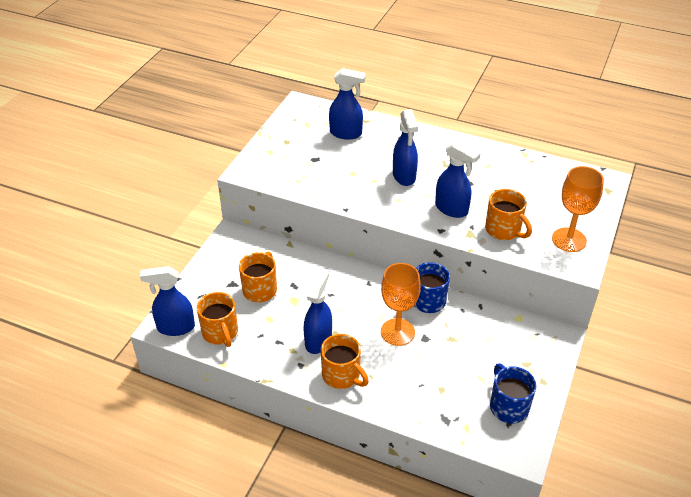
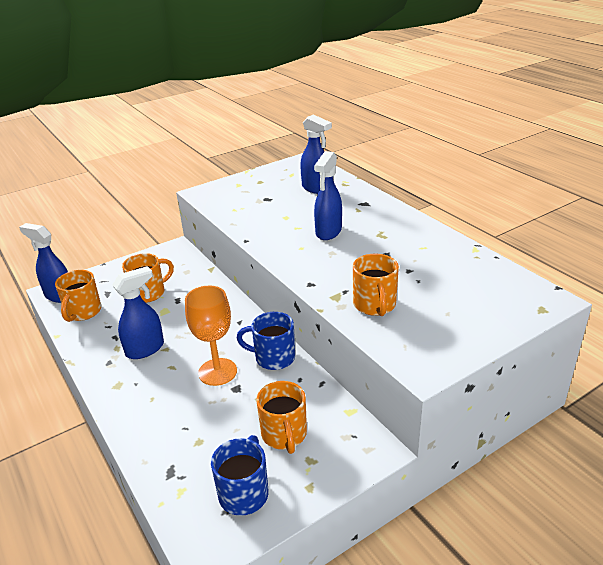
camera: 35 degrees right, 10 degrees down
(342, 376) = (129, 386): orange mug -> orange mug (284, 435)
(451, 209) = (342, 270): blue spray bottle -> none
(569, 240) = (439, 339): orange goblet -> none

